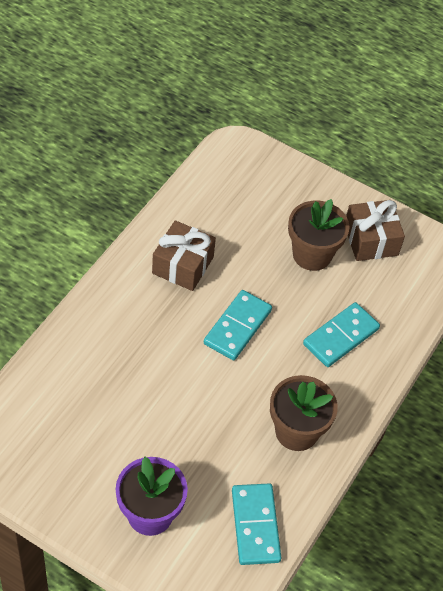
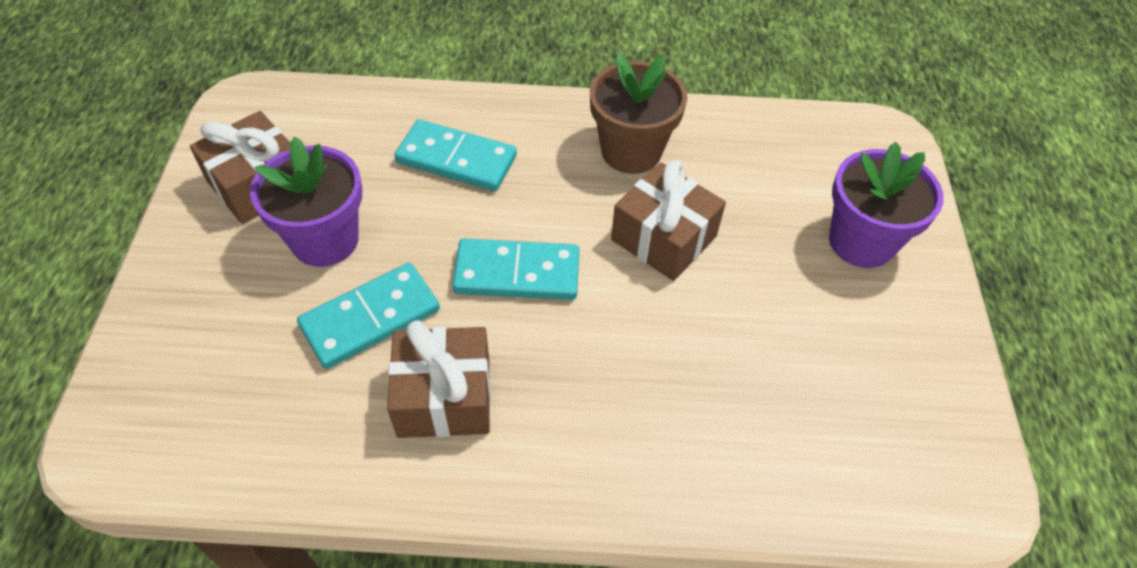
camera: 115 degrees left, 0 degrees up
(218, 409) = (664, 238): none -> brown gift
(255, 525) = (780, 142): turquoise domino -> turquoise domino (370, 318)
(312, 254) = (325, 240): brown flower pot -> purple flower pot

